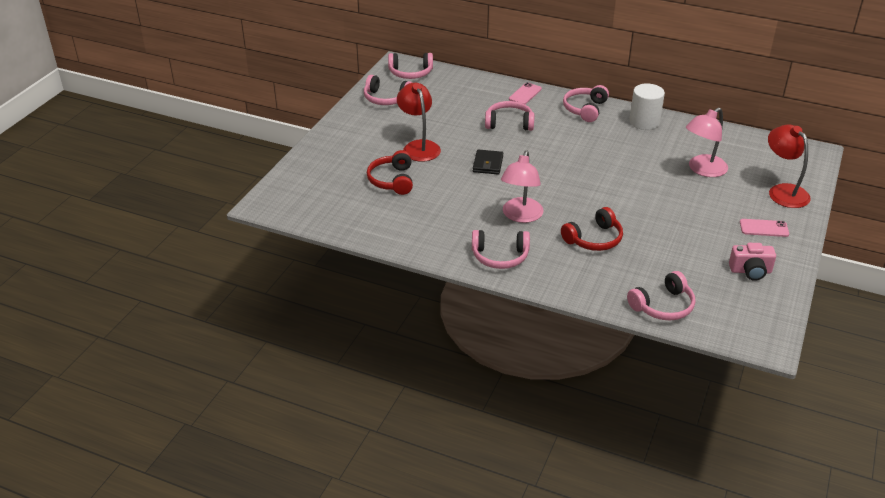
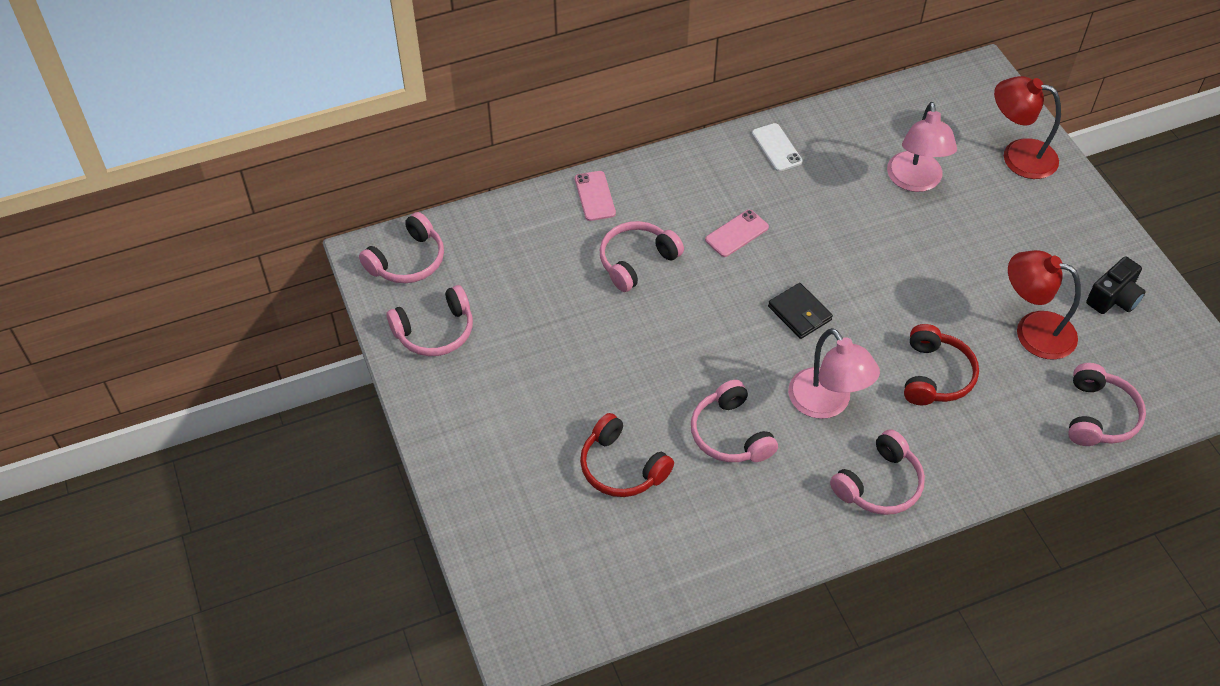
camera: 45 degrees left, 15 degrees up
(419, 146) = (581, 384): red lamp -> red lamp (1033, 331)
(488, 164) = (695, 350): black wallet -> black wallet (799, 313)
(585, 109) = (691, 173): pink headphones -> pink headphones (730, 434)
(644, 122) = (776, 147): white cylinder -> white phone
(750, 271) = (1113, 298): pink camera -> black camera
(764, 228) = (1059, 225): pink phone -> pink phone (737, 234)

